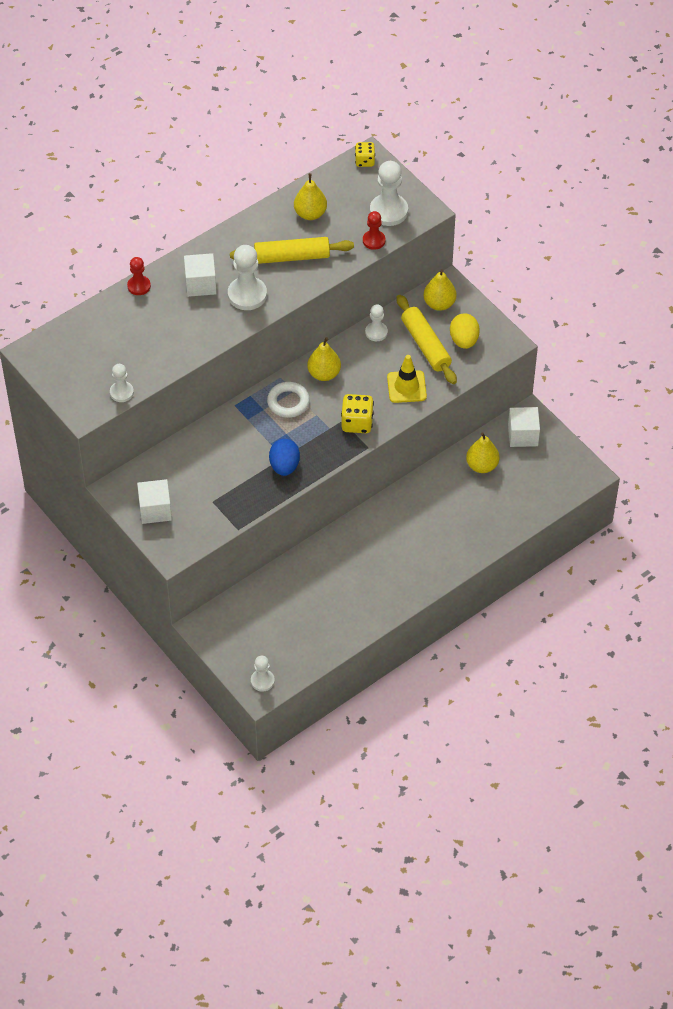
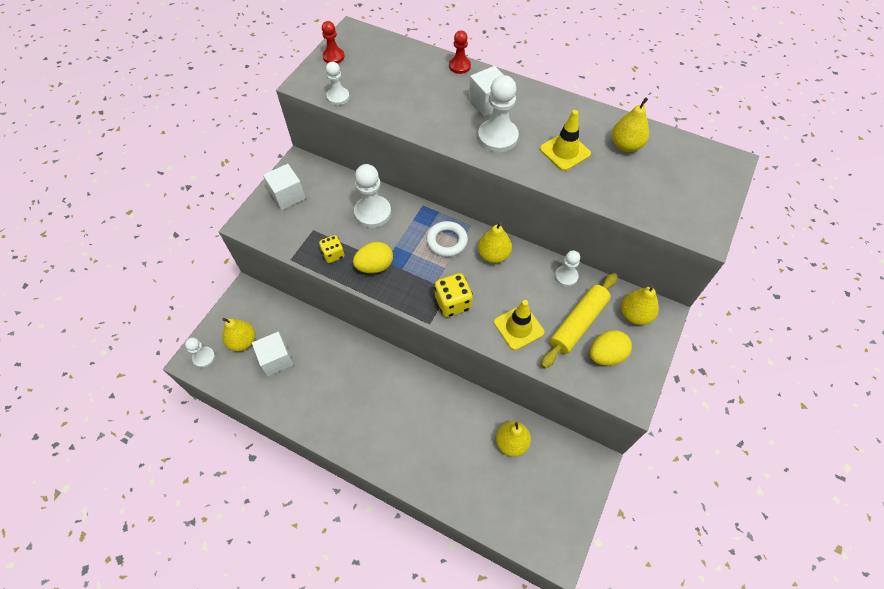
camera: 65 degrees right, 5 degrees up
(262, 643) = (243, 341): none -> yellow pear
(284, 466) = (375, 266): blue egg -> yellow egg
(292, 257) = (565, 151): yellow rolling pin -> yellow traffic cone
(364, 161) = (723, 161): yellow dice -> yellow dice (333, 254)
(374, 240) = (632, 206): red pawn -> red pawn (333, 57)
(388, 211) = (679, 203): white pawn -> white pawn (372, 212)
(523, 435) = (568, 466): white cube -> white cube (276, 359)

